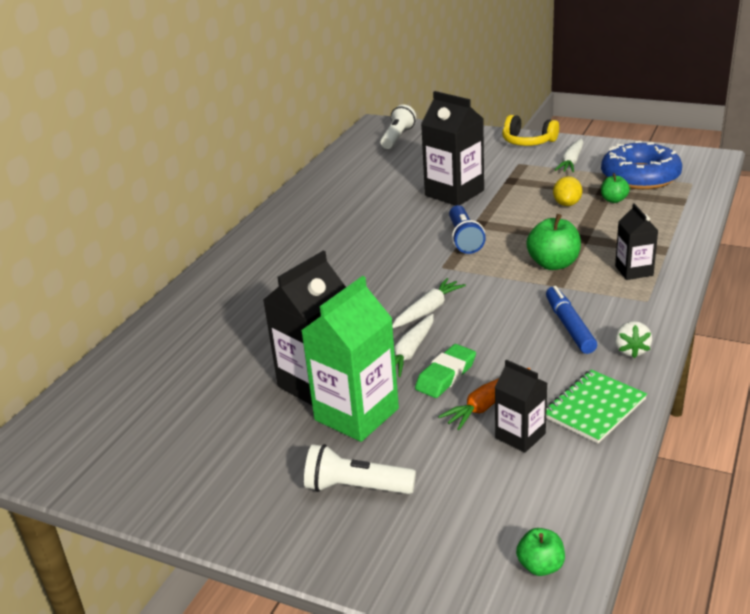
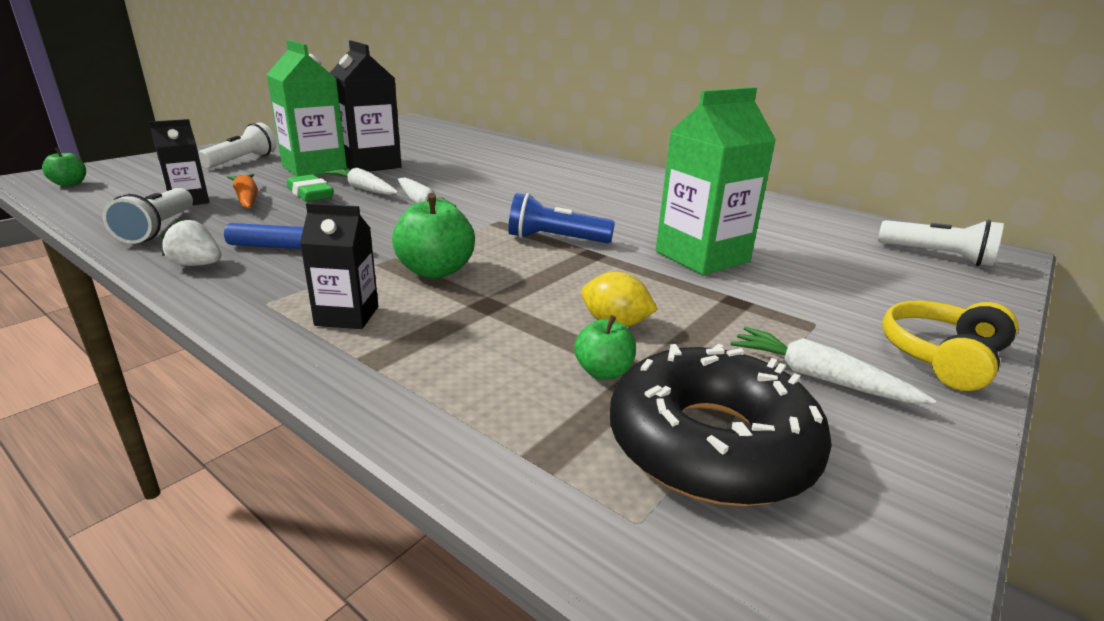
camera: 100 degrees right, 5 degrees down
(454, 193) = (702, 257): black carton -> green carton
(594, 408) = (158, 229): green notebook -> white flashlight
(640, 176) = (711, 444): blue donut -> black donut

